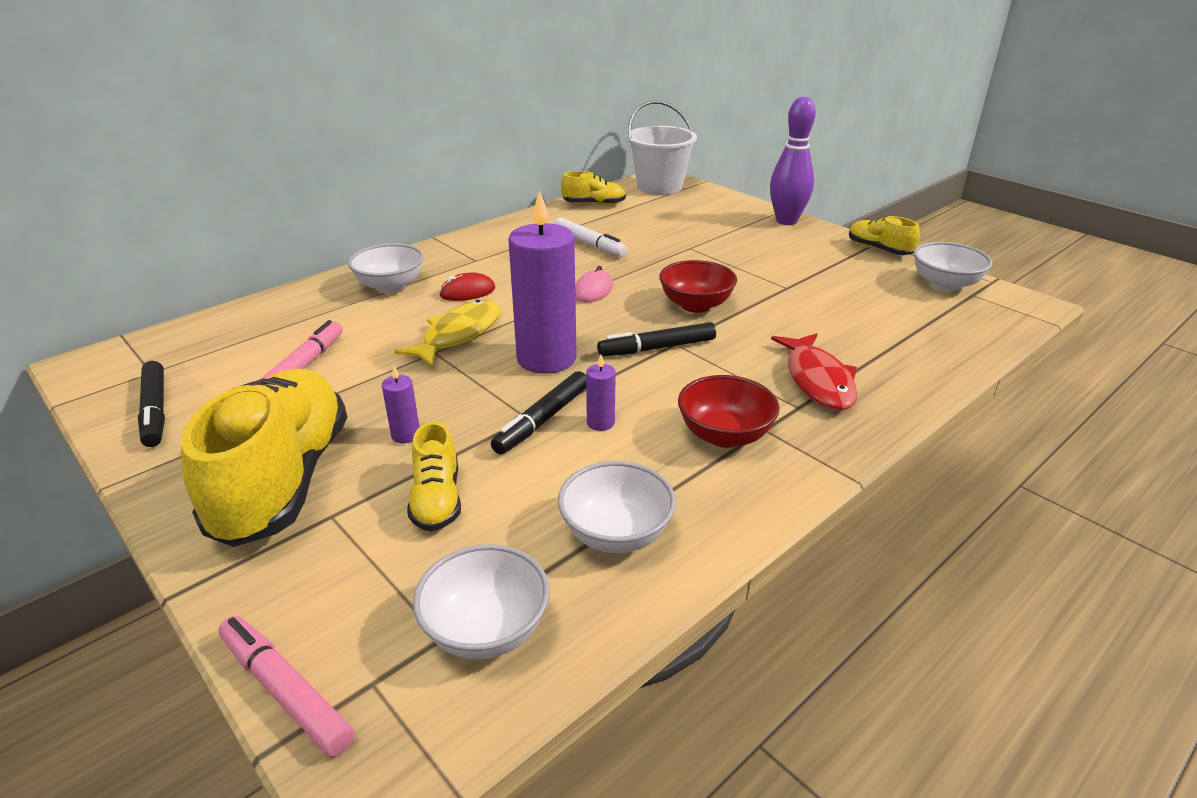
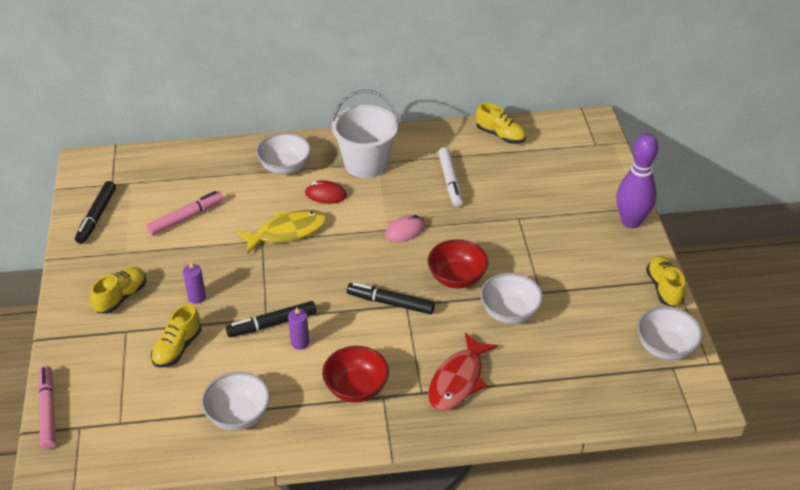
camera: 35 degrees right, 10 degrees up
(283, 480) = (121, 297): yellow shoe -> yellow shoe, size x0.48
(486, 629) = (139, 430): white bowl -> white bowl (509, 312)
(546, 358) = (318, 278): purple candle -> none
(659, 187) = (576, 134): white bucket -> white bucket (366, 163)

